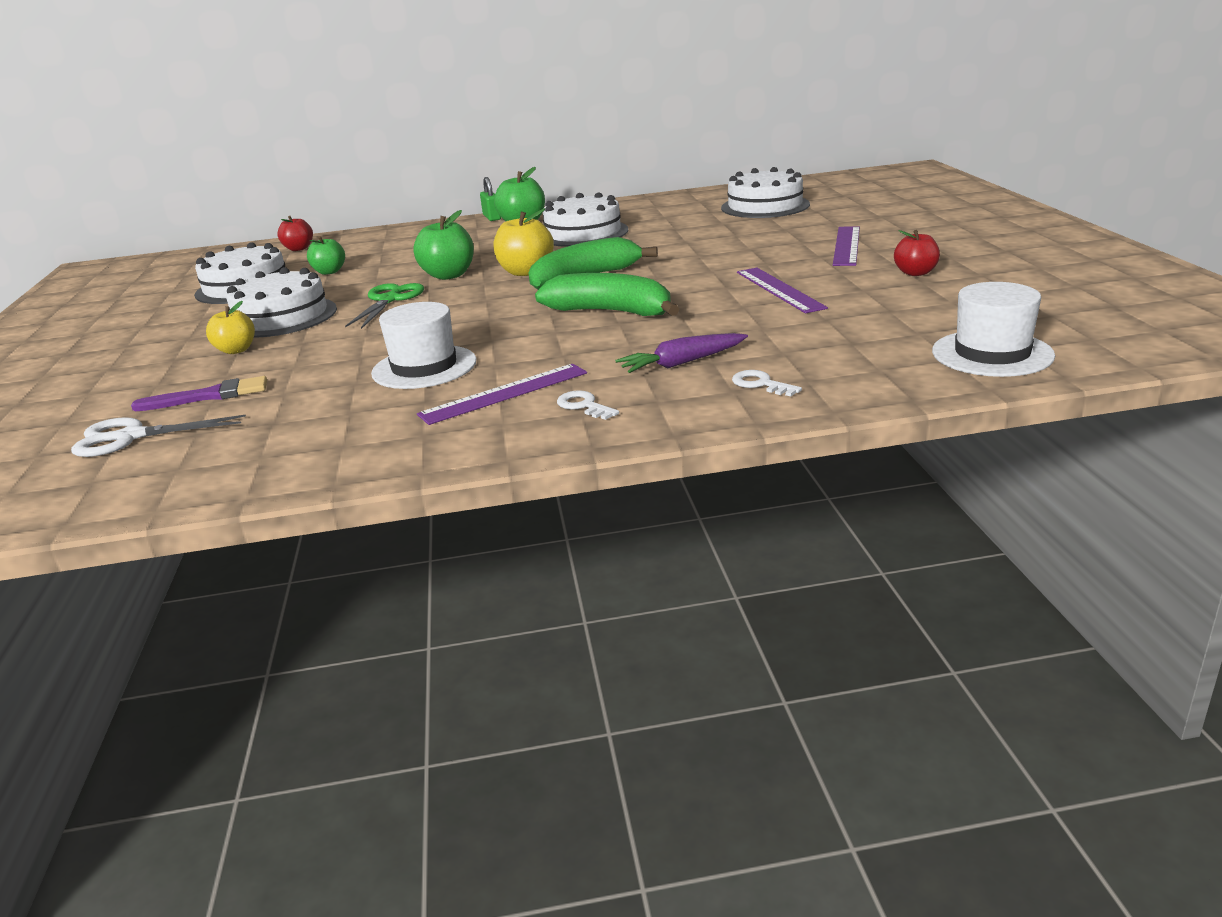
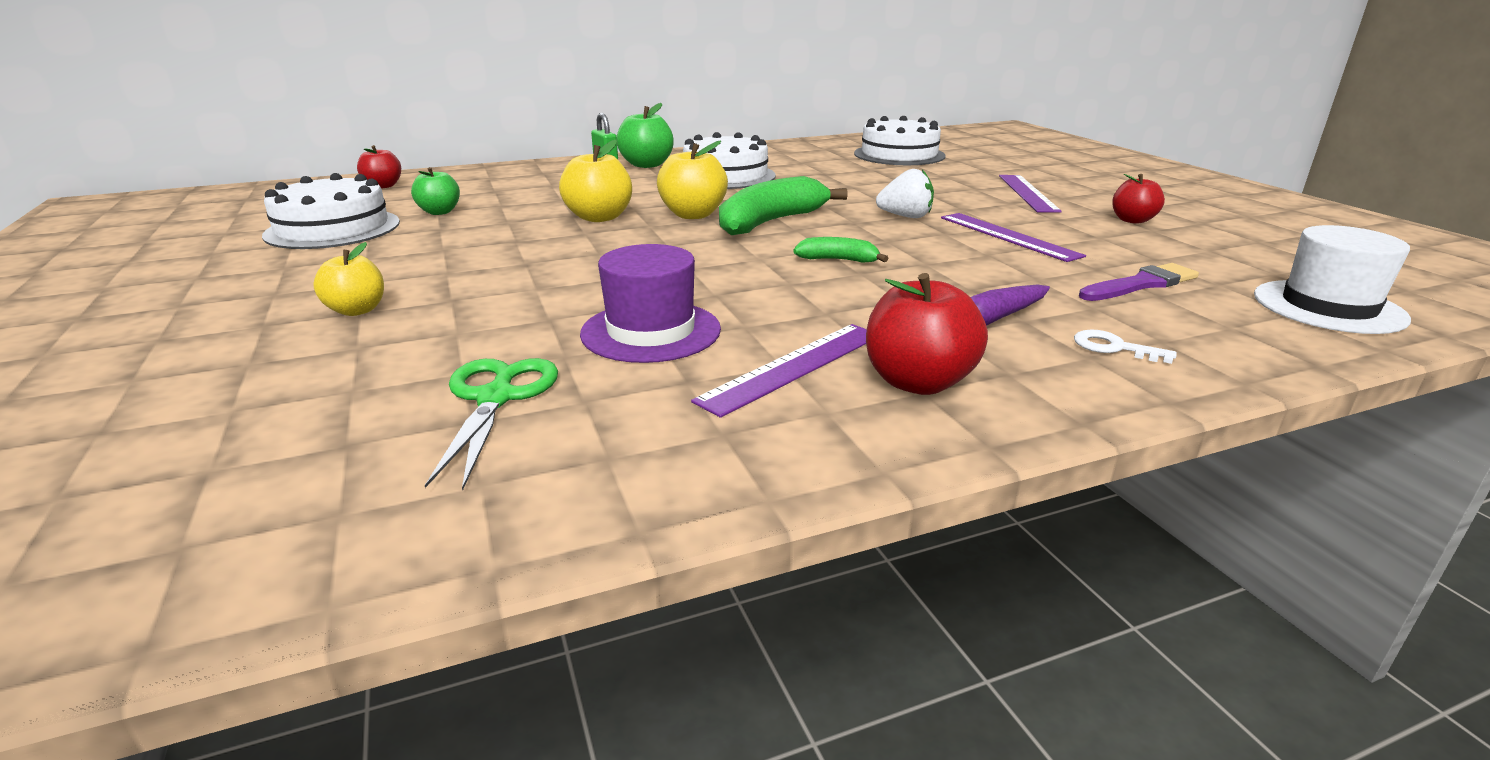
camera: 15 degrees left, 0 degrees up
(131, 437) = (233, 454): white scissors -> none
(209, 396) = (343, 380): purple brush -> purple brush (1141, 284)
(281, 317) = (403, 266): white cake -> none
(389, 300) = (542, 245): green scissors -> green scissors (496, 398)
(424, 367) = (651, 331): white hat -> purple hat
(448, 275) = (599, 217): green apple -> yellow apple
(583, 405) = (918, 382): white key -> red apple
(611, 312) = (838, 260): green banana -> green banana, size x0.50
(706, 271) = (905, 216): none -> white strawberry

